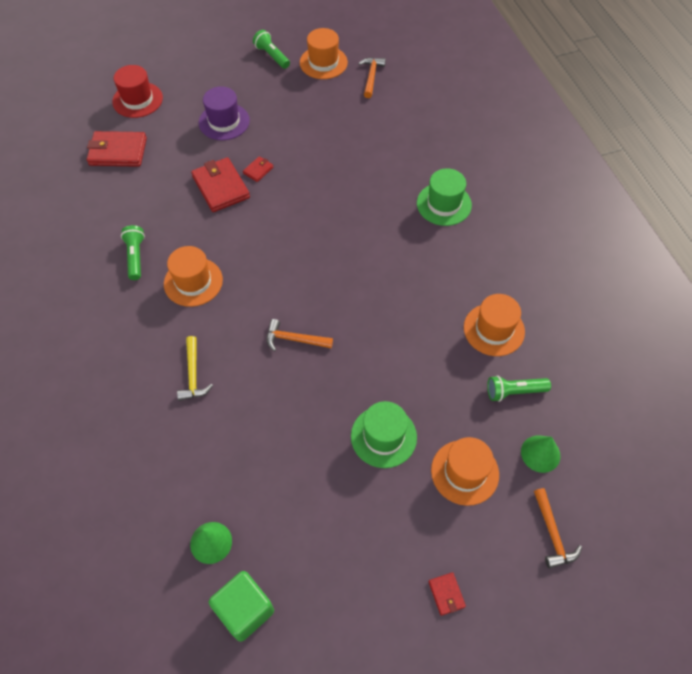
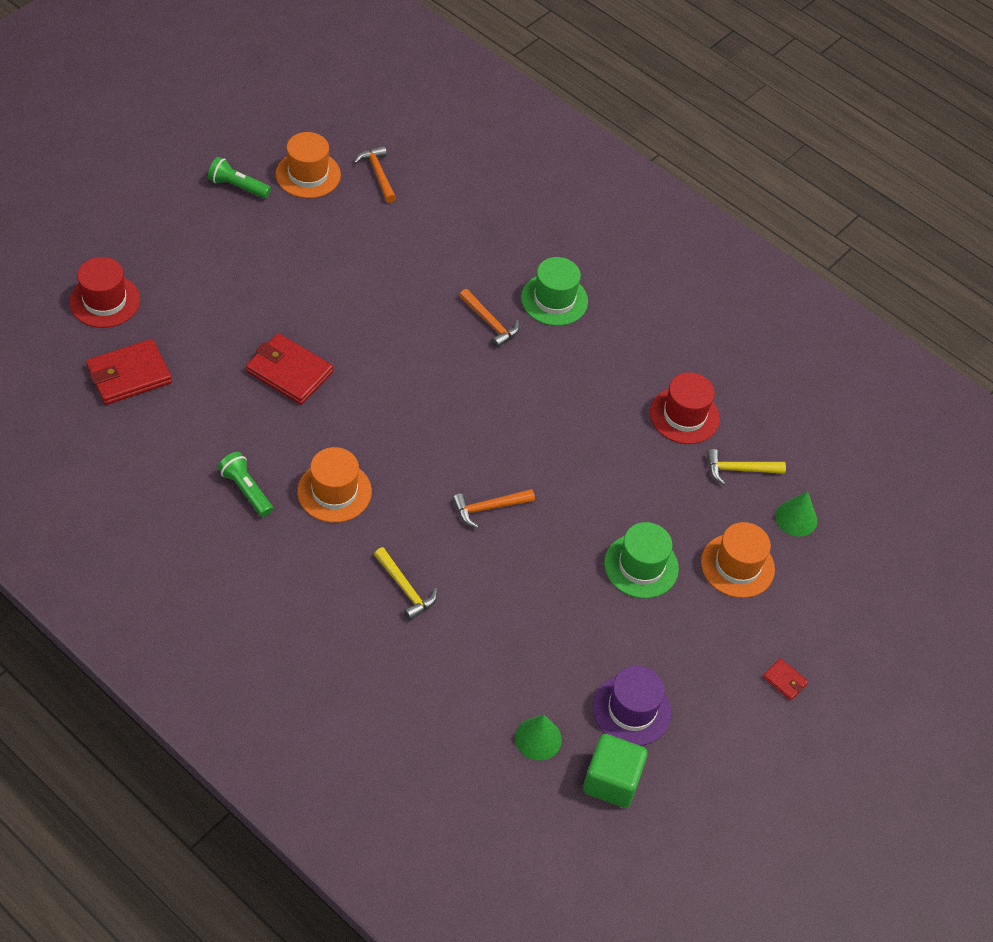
camera: 35 degrees left, 5 degrees down
(224, 121) = (236, 291): purple hat -> purple hat (631, 710)
(258, 170) = (320, 336): red wallet -> none
(494, 329) = (684, 415): orange hat -> red hat
(514, 392) = (739, 470): green flashlight -> yellow hammer
(552, 534) = (846, 586): orange hammer -> orange hammer (490, 323)

